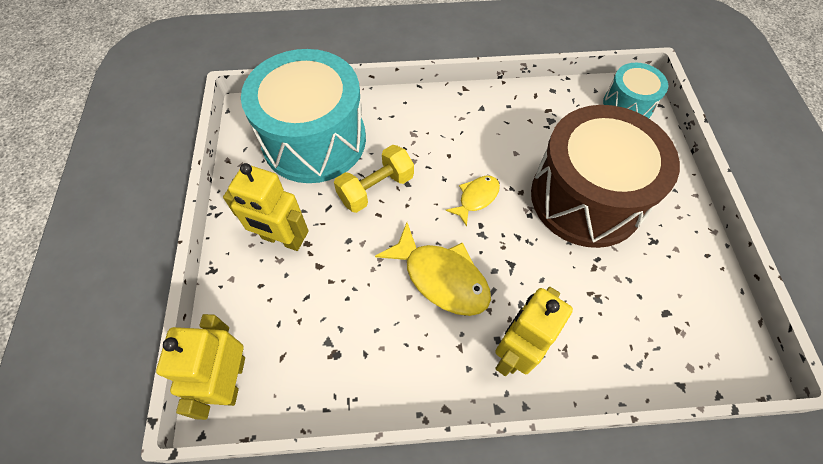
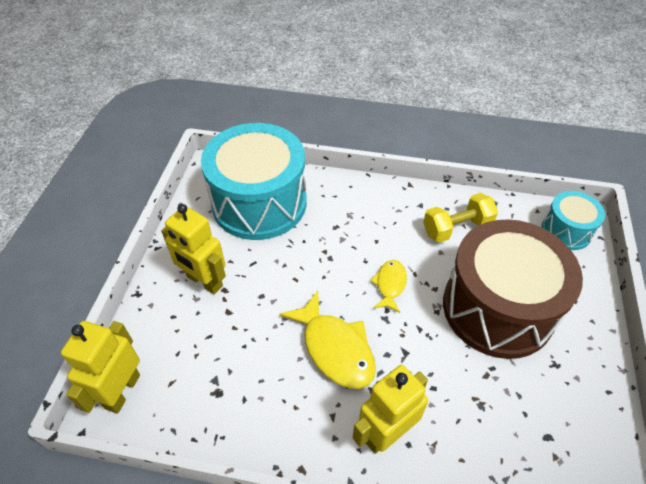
camera: 15 degrees right, 10 degrees down
(376, 189) = (300, 256): yellow dumbbell -> yellow dumbbell (456, 228)
(476, 198) = (390, 285): yellow fish -> yellow fish turned 45 degrees counterclockwise

